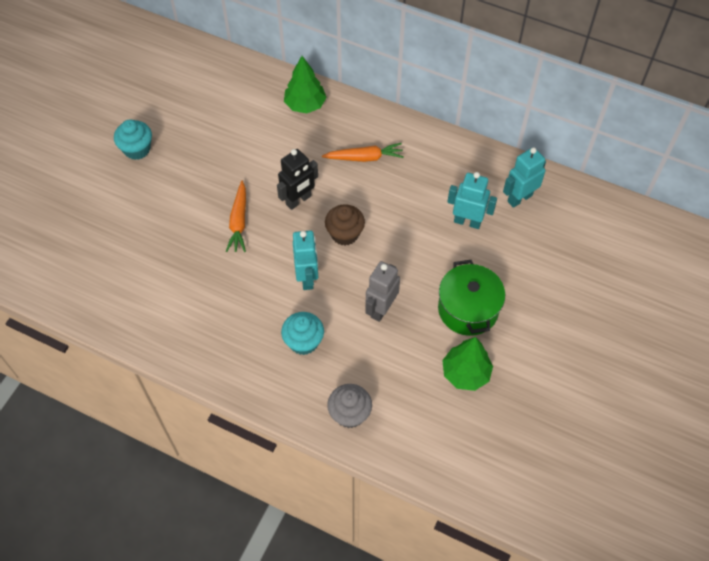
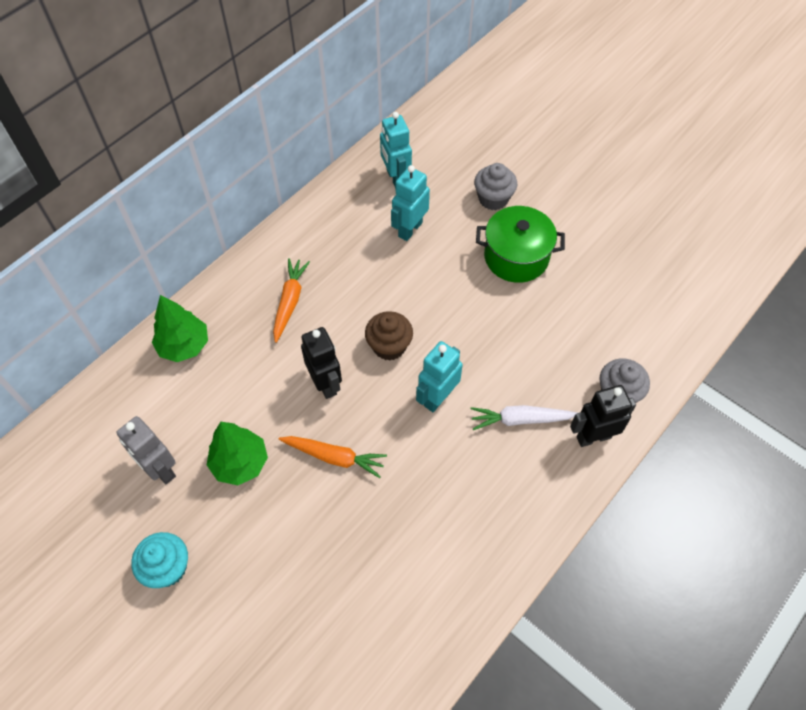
camera: 75 degrees left, 0 degrees up
(302, 399) = (593, 437): none -> black robot
(303, 341) = (520, 419): turquoise cupcake -> white carrot
(307, 278) = (437, 397): turquoise robot -> turquoise robot turned 60 degrees counterclockwise
(381, 309) = (497, 334): grey robot -> grey robot (160, 469)
(465, 373) = (589, 278): green tree -> green tree (240, 463)
(528, 279) = (493, 199): none -> grey cupcake

